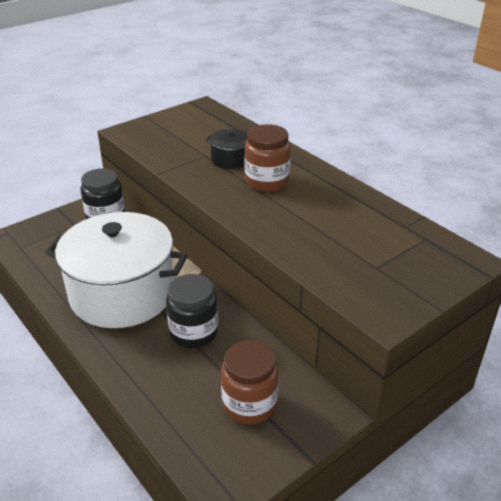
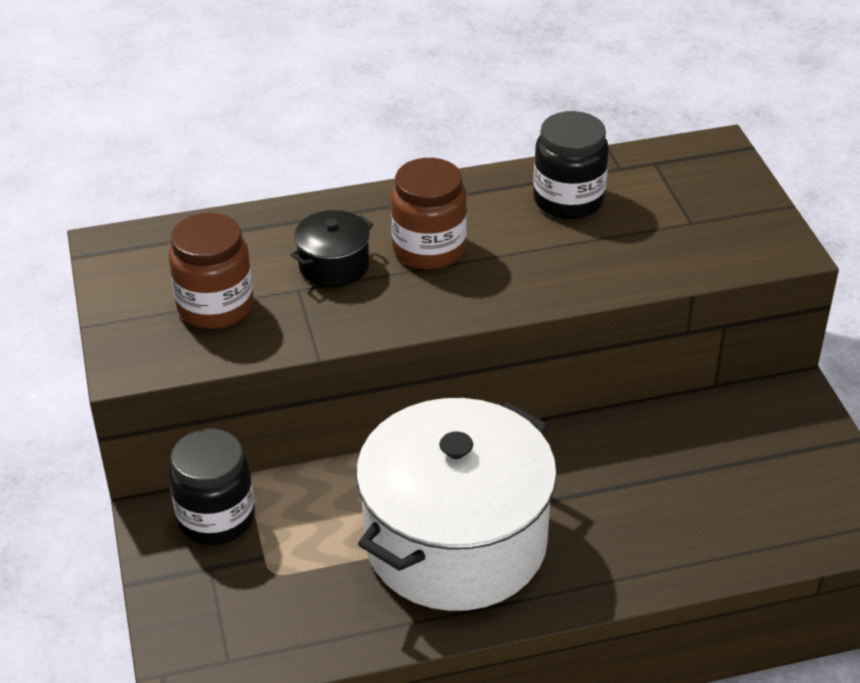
camera: 65 degrees left, 5 degrees up
(194, 332) = (591, 481): black jar -> black jar (568, 200)
(249, 404) = (752, 464): brown jar -> brown jar (215, 306)

